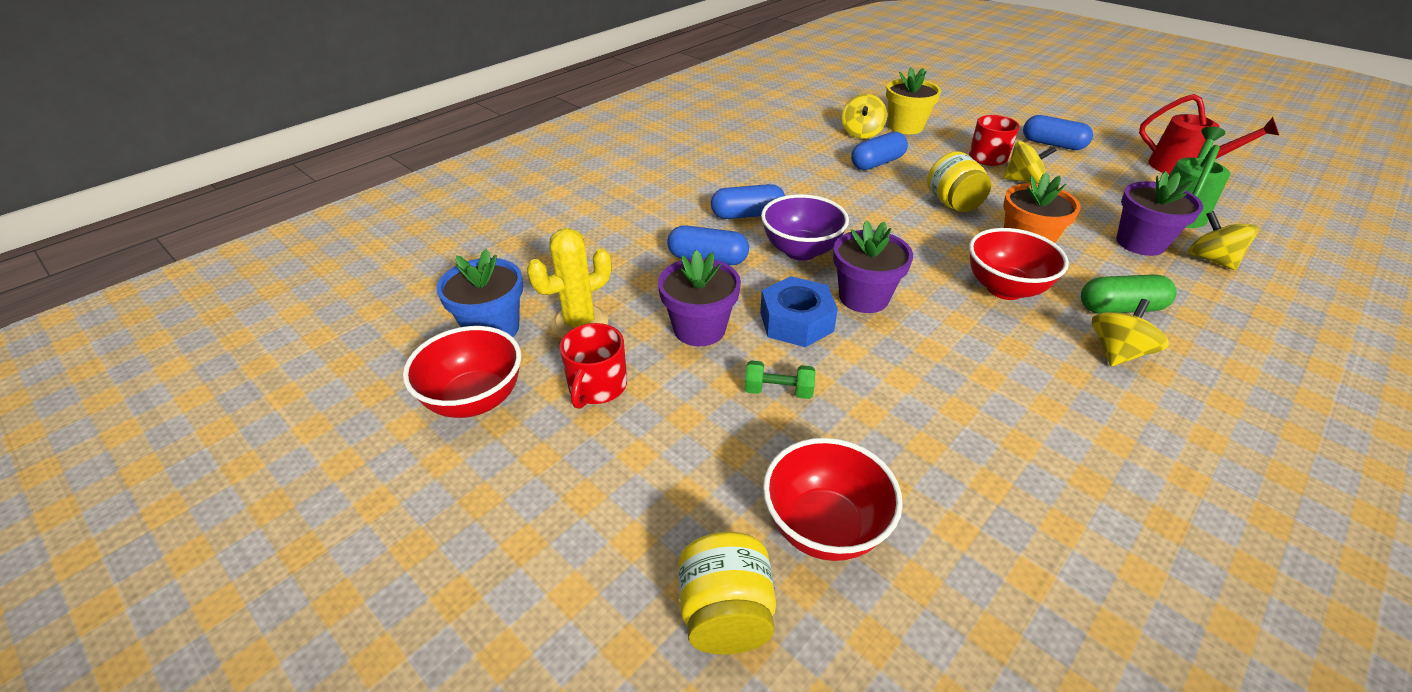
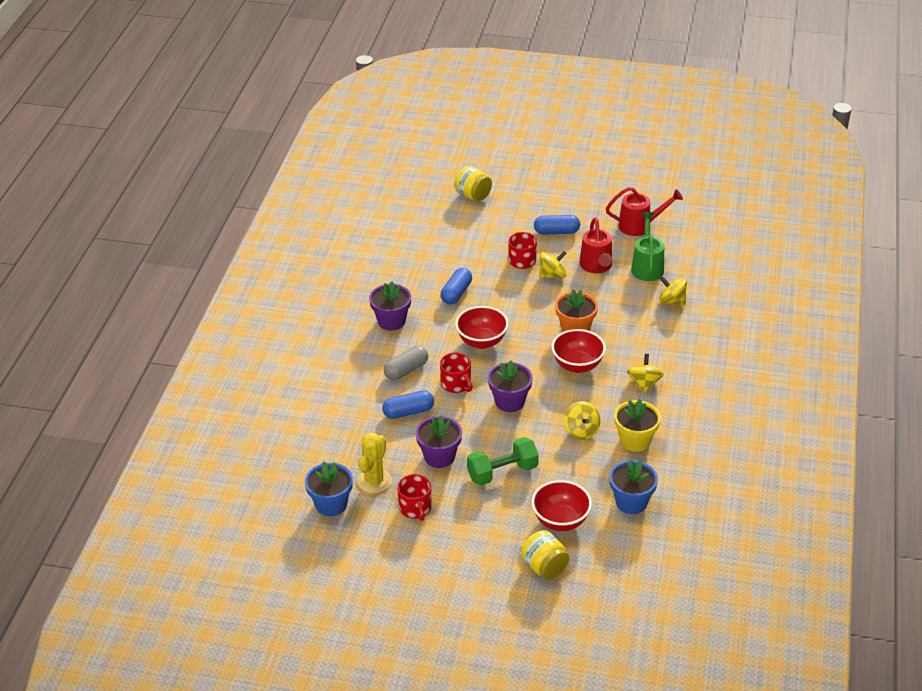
camera: 30 degrees left, 0 degrees up
(475, 400) = (363, 541): red bowl -> red bowl (482, 341)
(747, 215) = (406, 370): blue capsule -> grey capsule
(778, 391) = (502, 472): green dumbbell -> green dumbbell, size x1.86
(796, 322) = (485, 431): blue nut -> none
(801, 251) = (456, 384): purple bowl -> red mug
(861, 133) = (428, 267): yellow spinning top -> yellow spinning top (581, 431)
(905, 127) = (454, 249): yellow flower pot -> yellow flower pot (635, 441)
(952, 204) = (521, 312): yellow jar -> yellow jar (473, 195)
(998, 559) = (631, 502): none -> blue flower pot
(1095, 189) = (596, 266): none -> red watering can
(1120, 308) = (637, 354): green capsule -> none
(1140, 243) = (634, 303): purple flower pot -> purple flower pot (391, 321)

